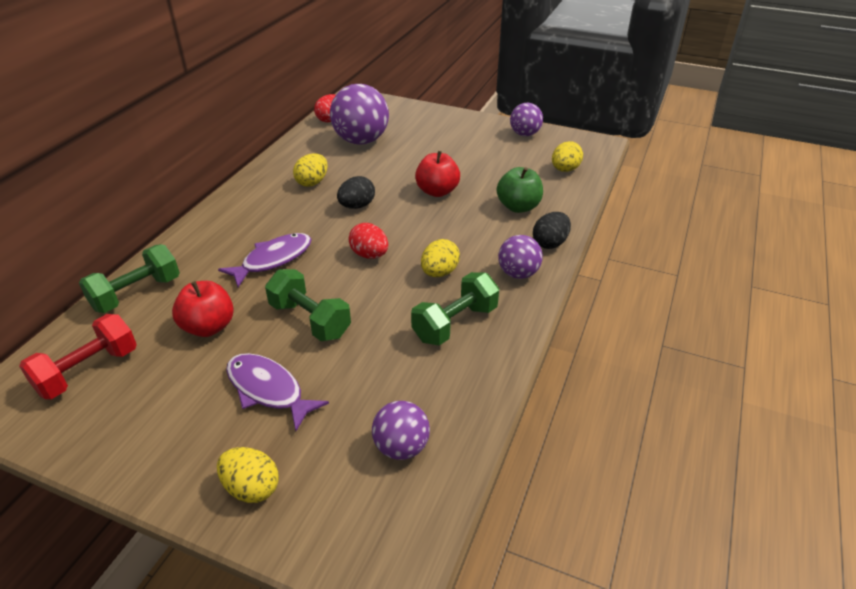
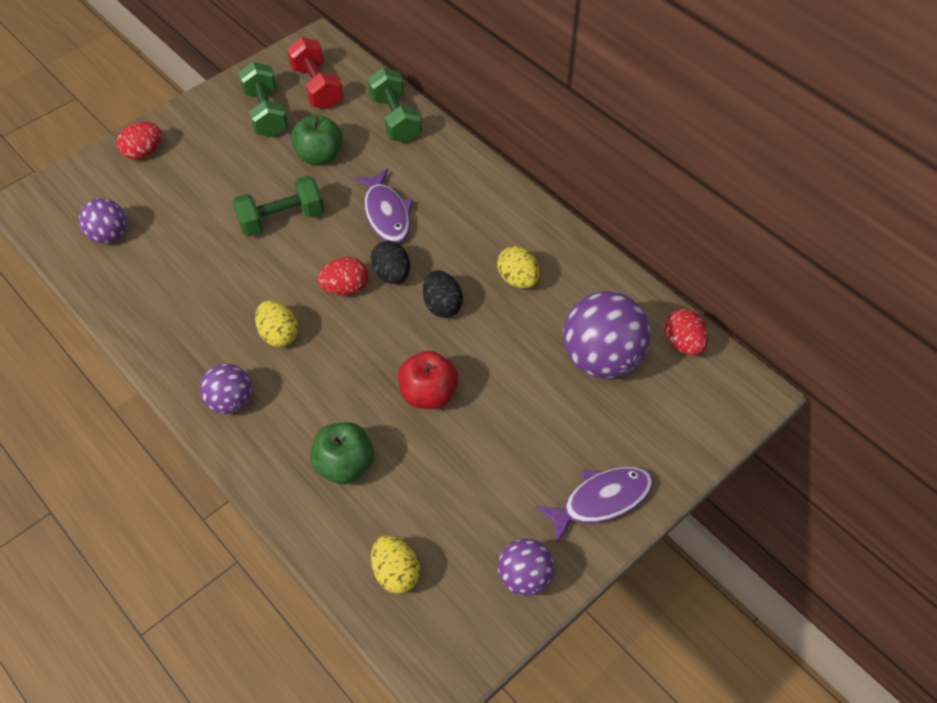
camera: 115 degrees right, 15 degrees up
(209, 327) = (319, 156): red apple -> green apple
(252, 488) = (143, 153): yellow egg -> red egg
(268, 390) = (221, 177): purple fish -> purple fish (601, 500)
(455, 324) = (201, 317): green dumbbell -> green dumbbell (266, 113)
(550, 243) = (256, 459): black egg -> black egg (392, 274)

